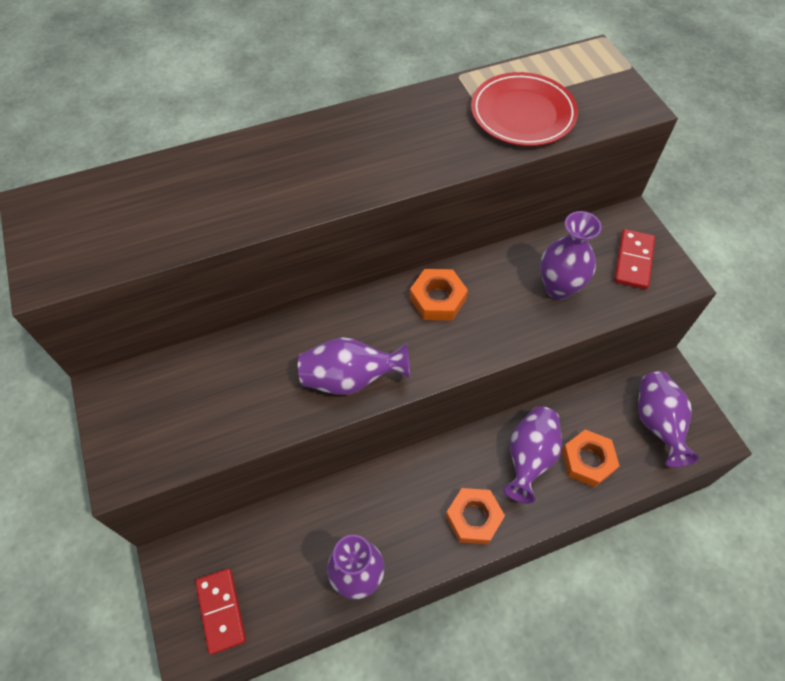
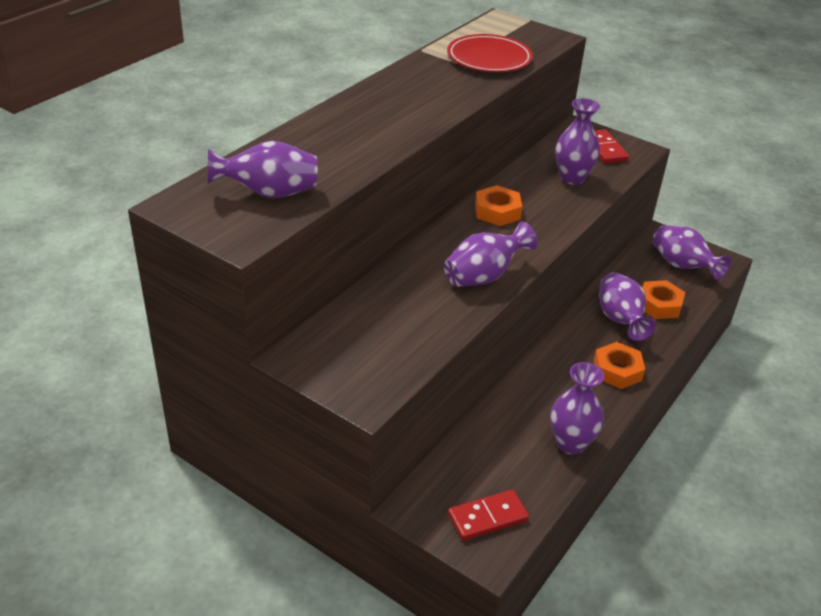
camera: 35 degrees left, 20 degrees down
(123, 225) = (269, 193): none -> purple vase
(221, 611) = (487, 517): red domino -> red domino turned 60 degrees counterclockwise

